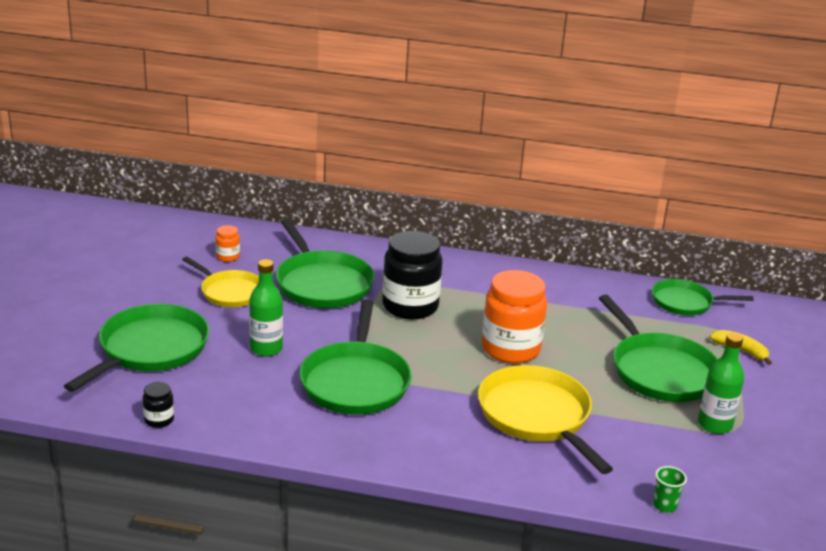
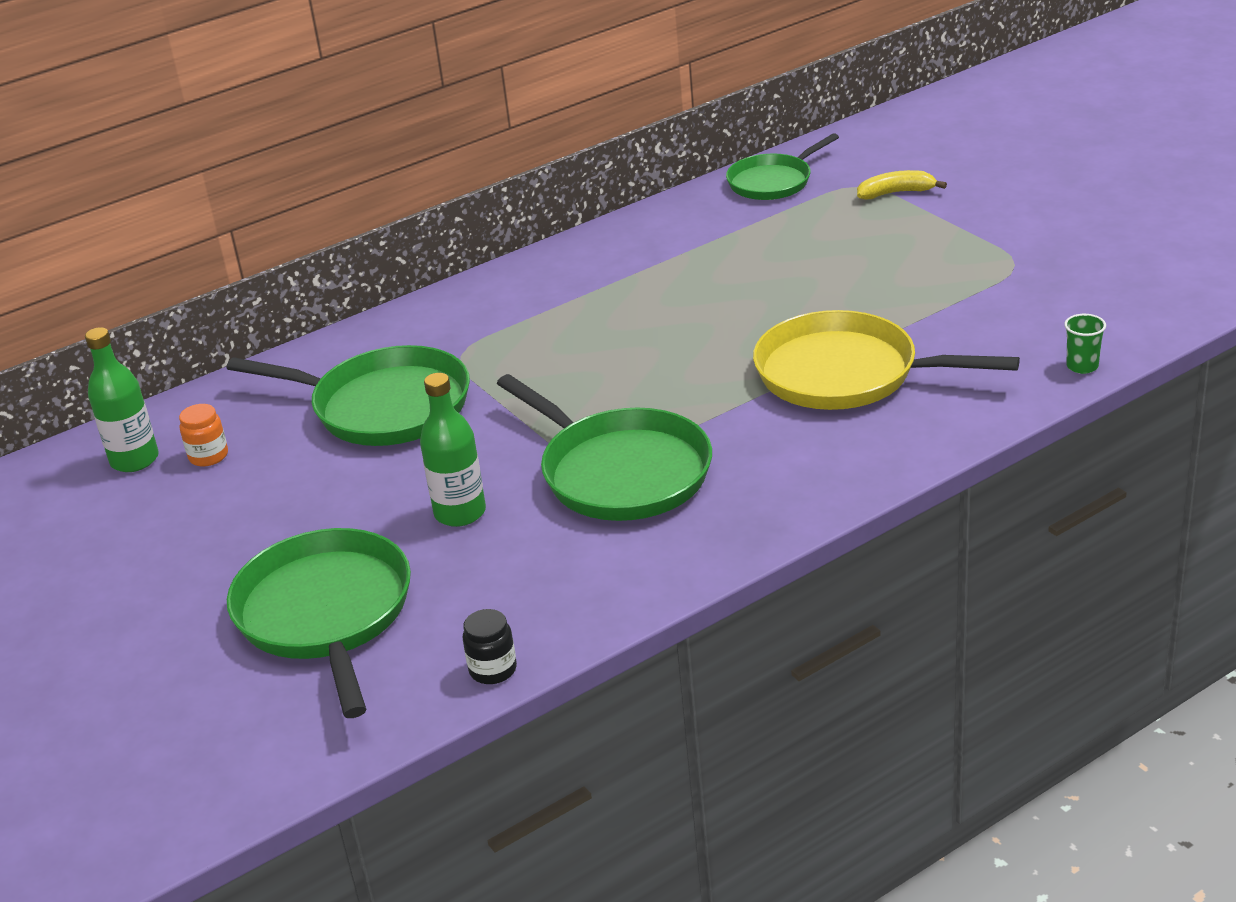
camera: 40 degrees left, 5 degrees up
(230, 292) = (293, 489): yellow pan -> none
(410, 306) = (526, 362): black jar -> none
(510, 349) = (704, 332): orange jar -> none
(660, 371) = (868, 257): green pan -> none
(714, 425) = (993, 271): green bottle -> green bottle (135, 460)

